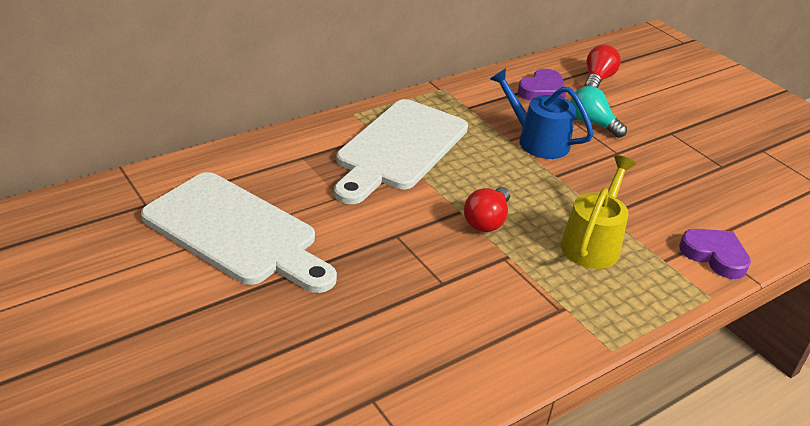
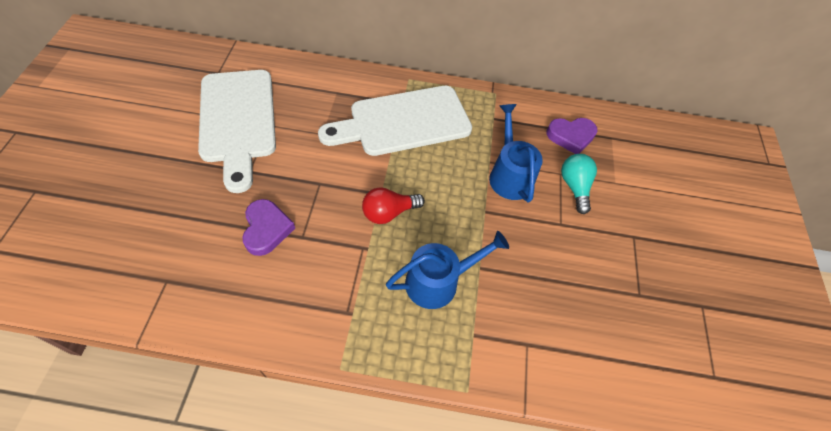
camera: 40 degrees right, 20 degrees up
(592, 243) = (439, 281): yellow watering can -> blue watering can
(597, 79) = (633, 152): red light bulb -> none
(714, 256) = (519, 362): purple heart -> purple heart (266, 229)

